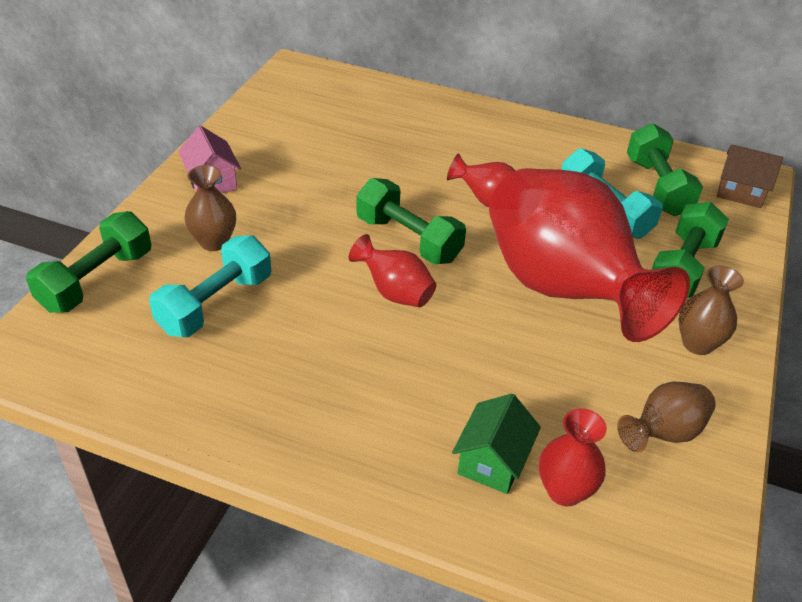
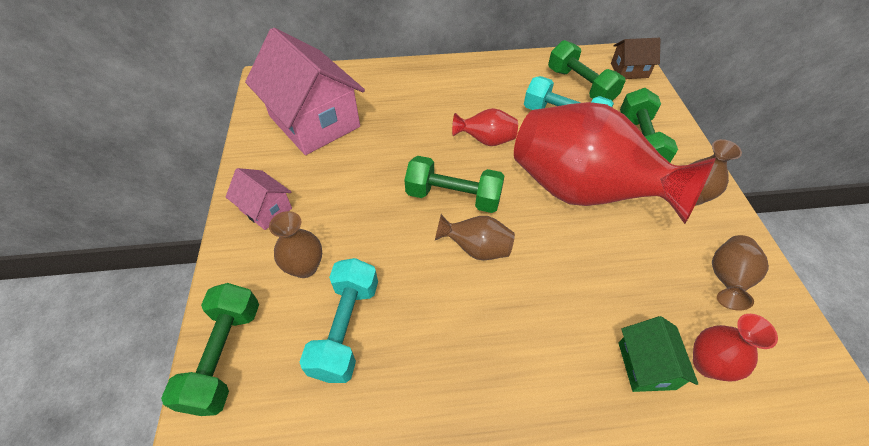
camera: 25 degrees left, 10 degrees up
(315, 122) = (314, 122): none -> pink house
(395, 292) = (476, 248): red vase -> brown vase

